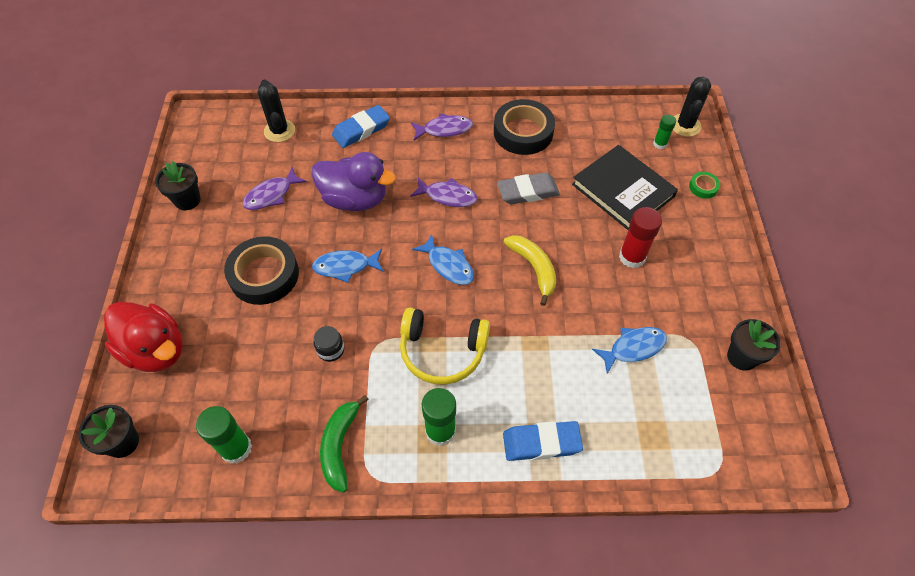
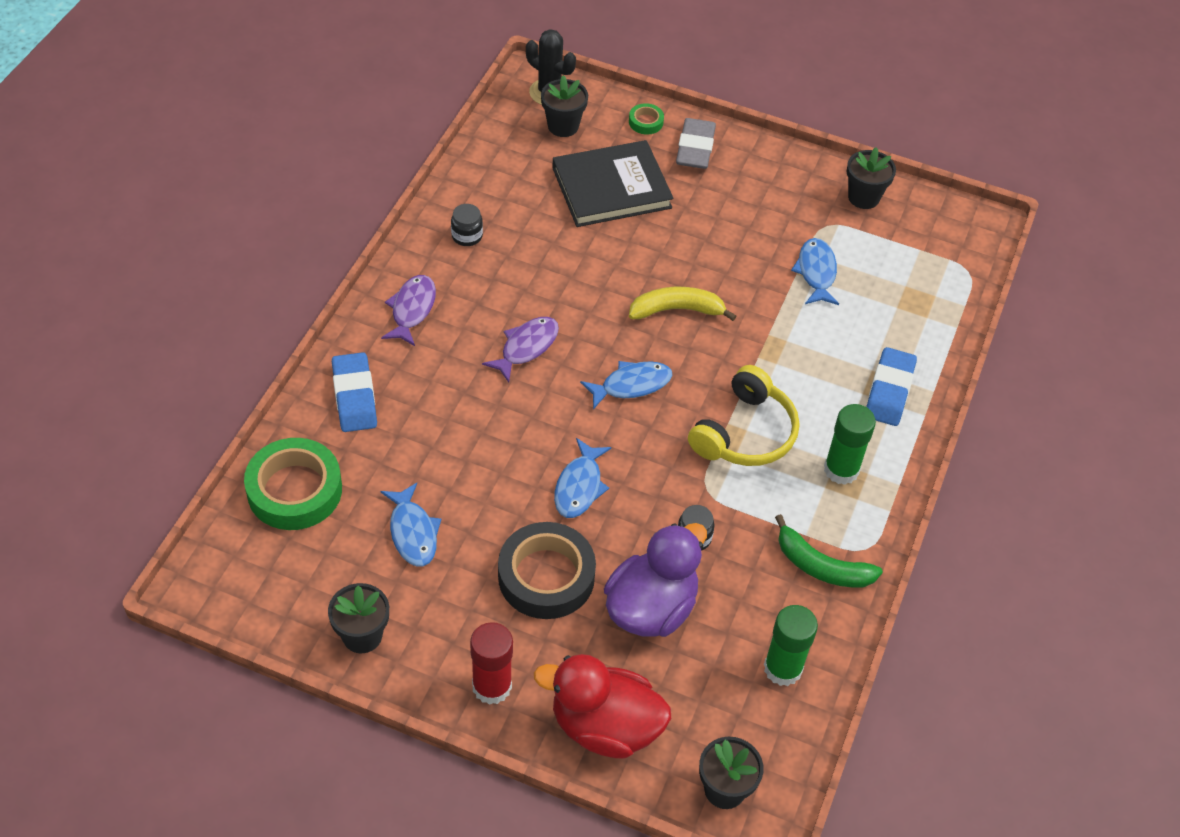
camera: 70 degrees left, 5 degrees down
(156, 350) = (605, 726): red duck -> red duck turned 135 degrees counterclockwise
(271, 195) = (413, 532): purple fish -> blue fish
(279, 131) = (294, 490): black cactus -> green tape
(355, 199) = (475, 442): purple duck -> purple duck (651, 608)
(523, 132) = (467, 236): black tape -> black jar
(528, 192) = (564, 270): grey eraser -> grey eraser (695, 148)
(632, 257) = (705, 222): red glue stick -> red glue stick (492, 686)
(660, 144) = (563, 126): green glue stick -> black flower pot

